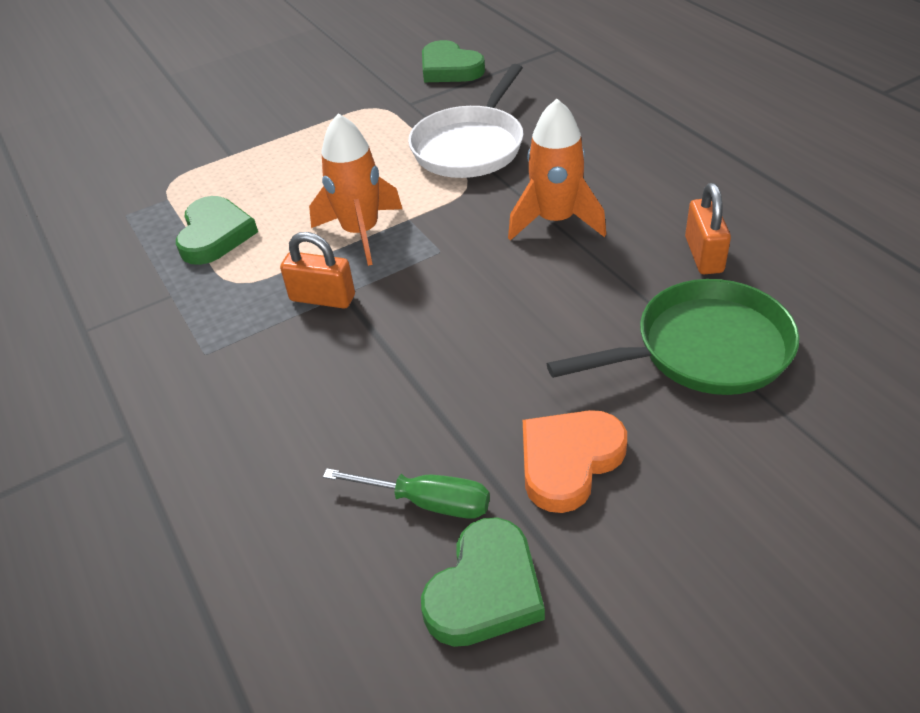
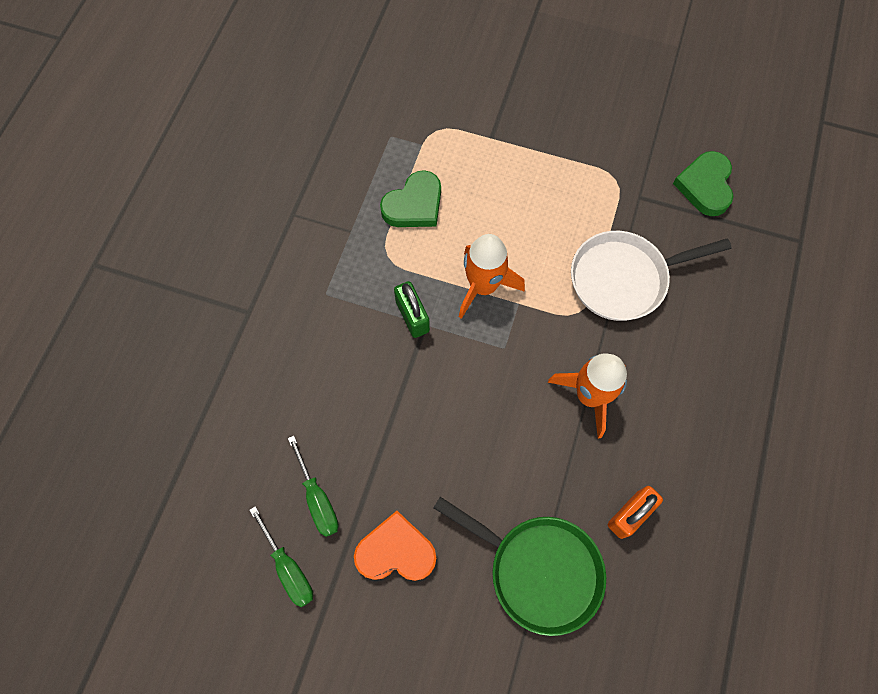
camera: 45 degrees right, 25 degrees up
(322, 298) = (412, 316): orange padlock -> green padlock
(485, 589) = (289, 568): green heart -> green screwdriver

